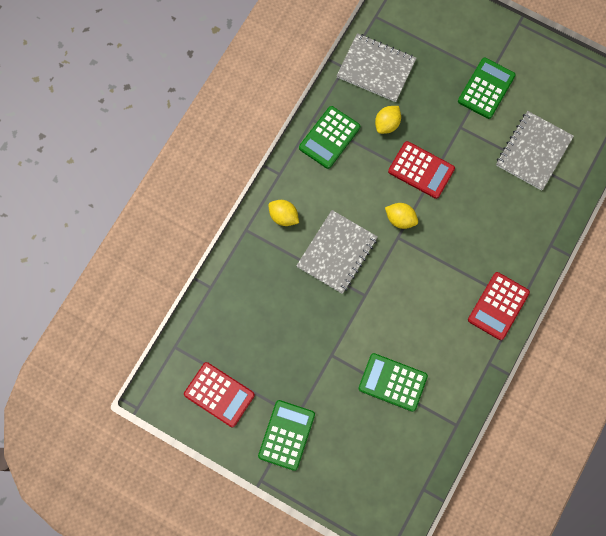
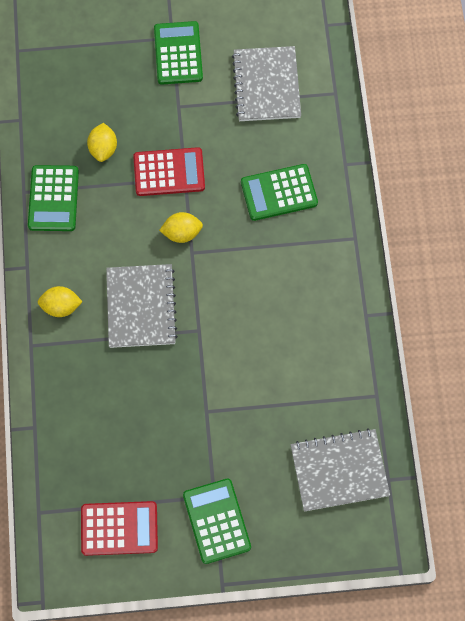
camera: 35 degrees left, 5 degrees down
(376, 69) = (54, 101): grey notebook -> grey notebook (339, 471)
(392, 382) = (285, 397): green calculator -> green calculator (279, 193)
(498, 306) = (336, 254): red calculator -> none

